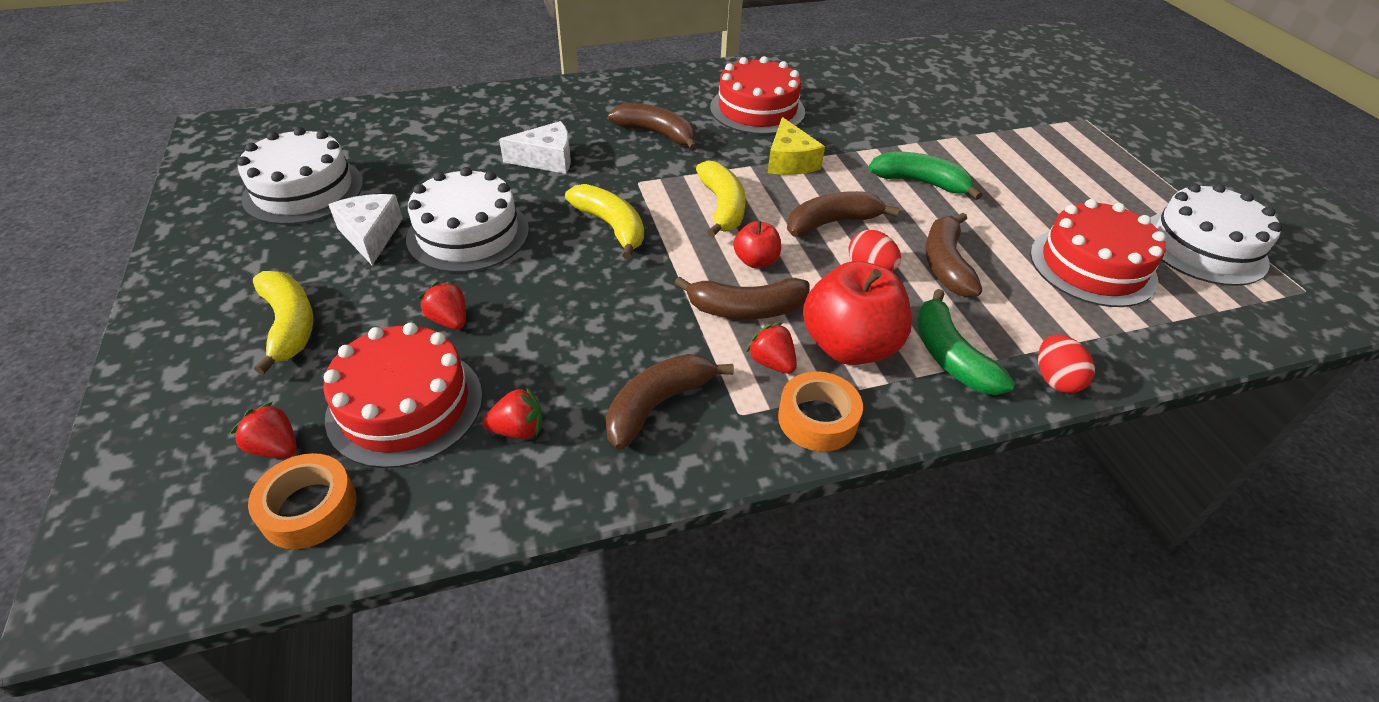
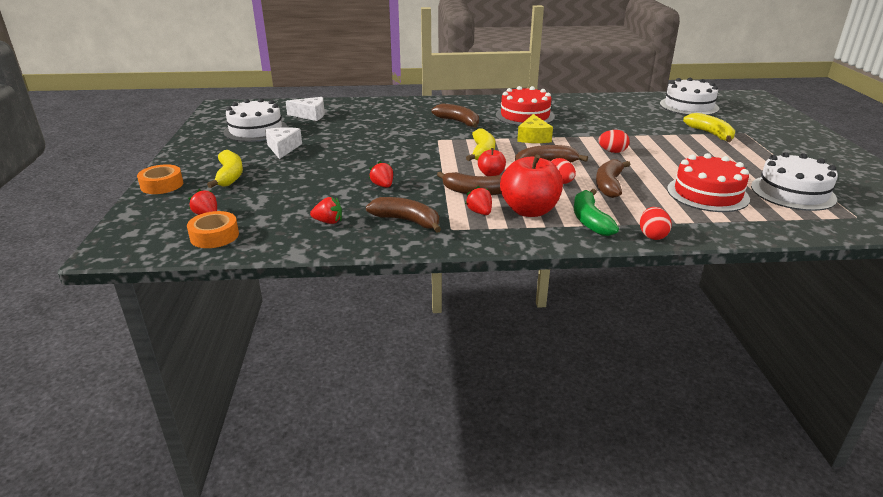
camera: 15 degrees right, 15 degrees down
(405, 405) = (275, 208): red cake -> none
(449, 320) = (310, 181): red strawberry -> red strawberry (383, 185)
(468, 234) = (334, 151): white cake -> white cake (689, 106)
(546, 159) = (390, 127): white cheese -> white cheese (310, 115)
(611, 226) = (414, 155): yellow banana -> yellow banana (710, 134)
(657, 405) = (407, 221): brown banana -> brown banana turned 60 degrees clockwise
(817, 419) = (495, 235): orange tape -> orange tape (162, 185)
(920, 182) = (612, 152): green banana -> red egg

